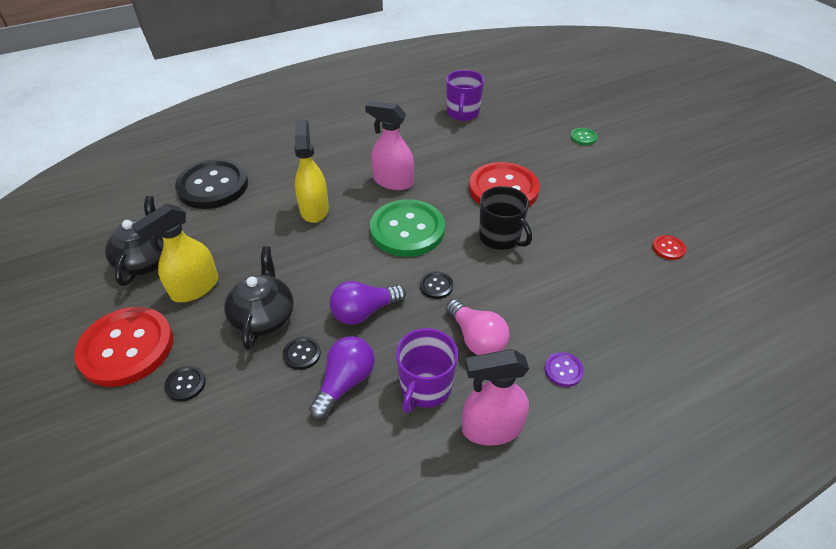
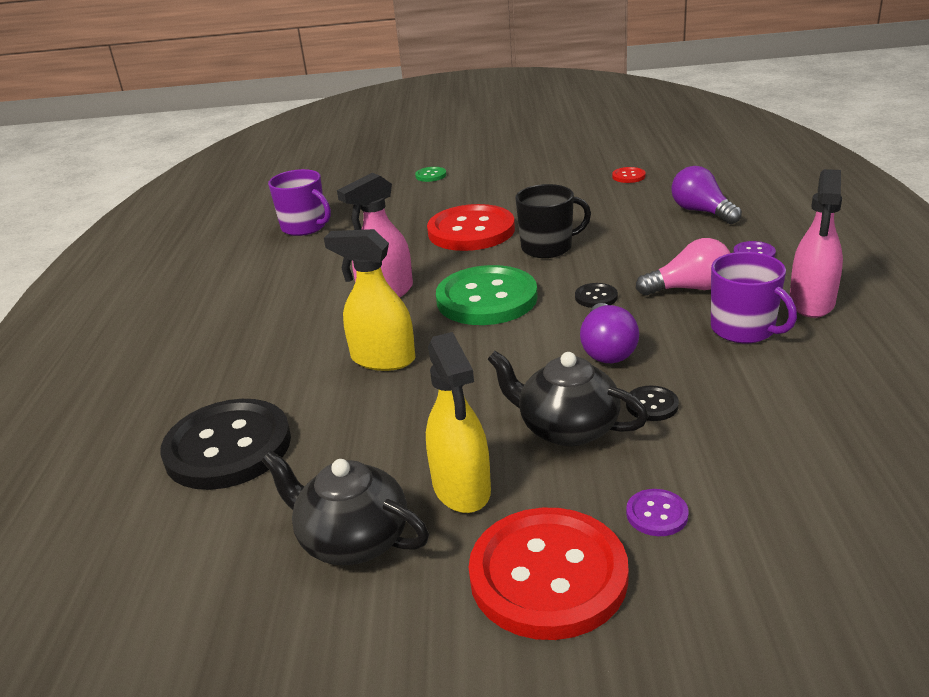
camera: 60 degrees left, 15 degrees down
(185, 384) = (657, 514): black button -> purple button
(345, 382) = (714, 379): purple light bulb -> purple light bulb (701, 212)

